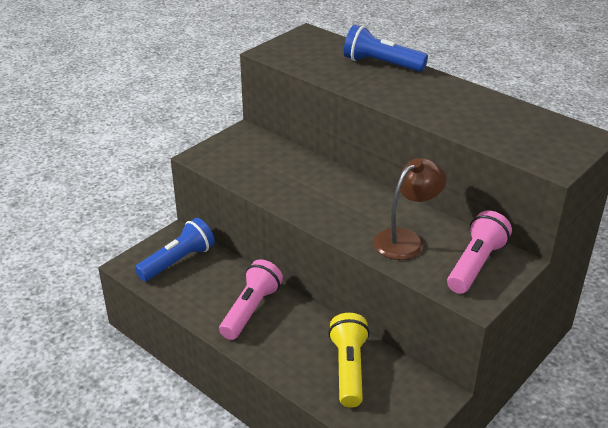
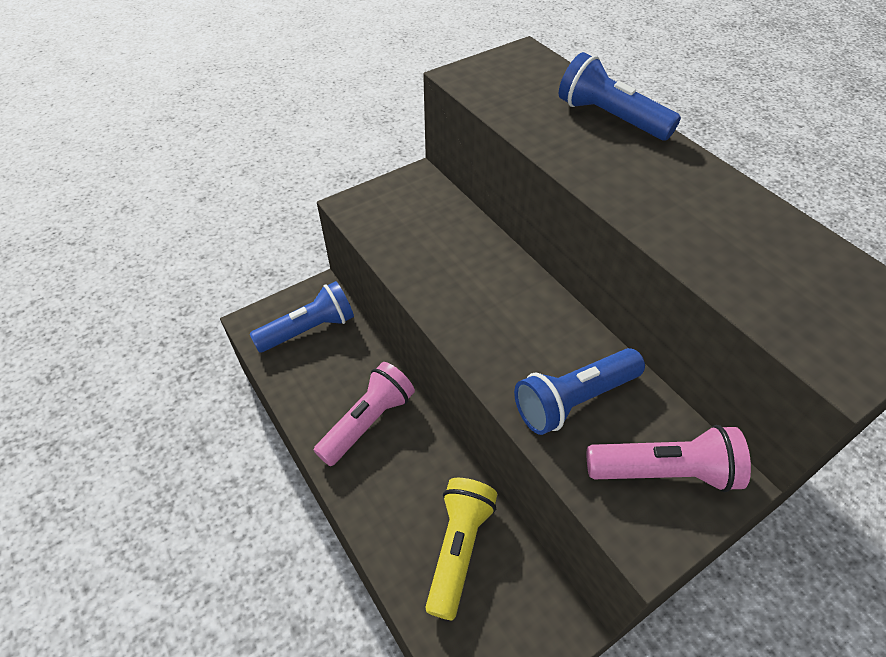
camera: 15 degrees right, 15 degrees up
(406, 239) = (574, 400): brown lamp -> blue flashlight
(475, 264) = (664, 471): pink flashlight -> pink flashlight turned 45 degrees clockwise

